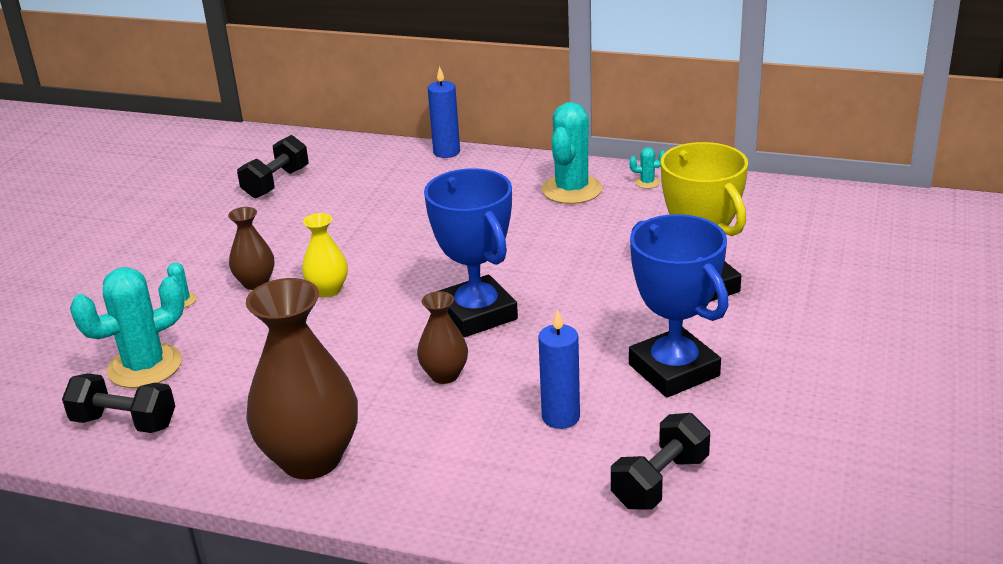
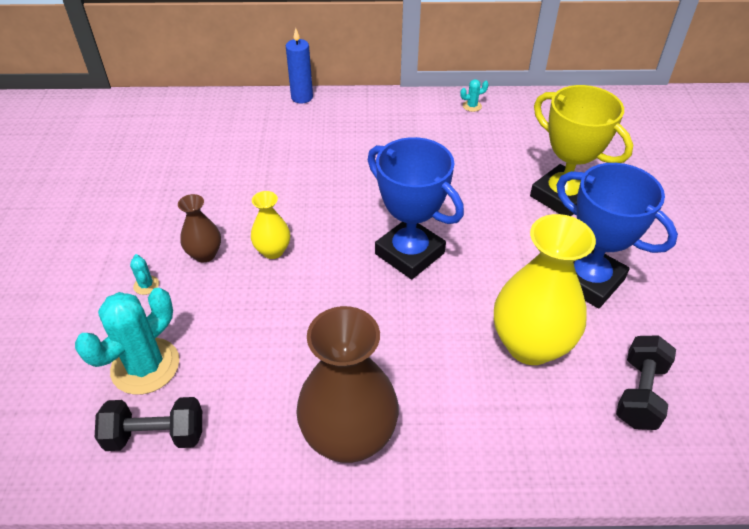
camera: 20 degrees left, 15 degrees up
(276, 183) = (172, 147): black dumbbell -> none
(444, 375) = (416, 321): brown vase -> none
(560, 417) = (530, 345): blue candle -> yellow vase
(571, 190) = (419, 120): turquoise cactus -> none

